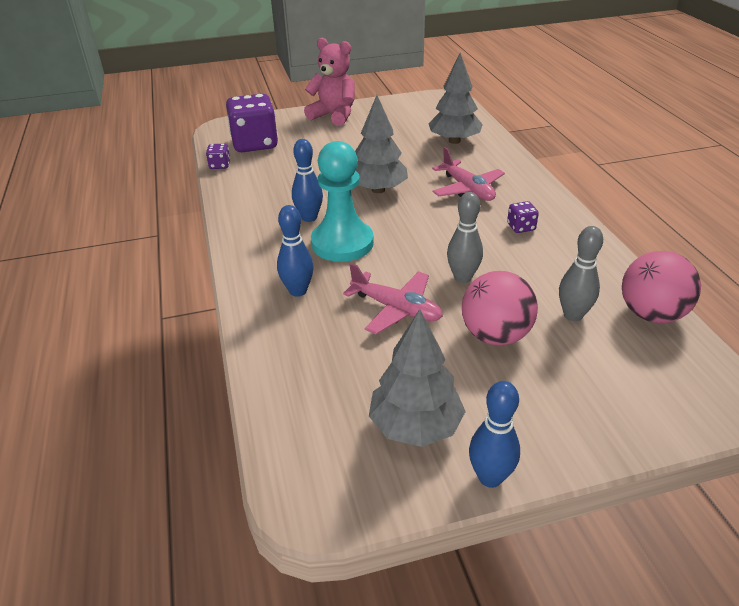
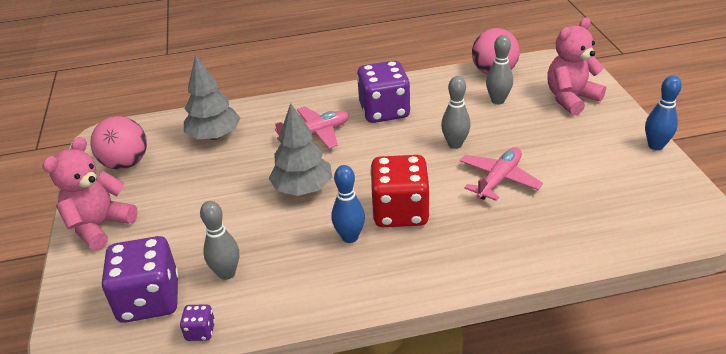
camera: 85 degrees left, 0 degrees up
(275, 168) = (227, 273): none -> grey bowling pin
(298, 291) = (478, 238): blue bowling pin -> none
(342, 243) = (400, 212): turquoise pawn -> red dice
(415, 426) = (624, 173): grey tree -> none
(495, 335) = (524, 134): pink ball -> pink ball (126, 163)
(521, 227) = (384, 111): purple dice -> purple dice, size x2.32
(603, 391) = (571, 99): none -> pink teddy bear

